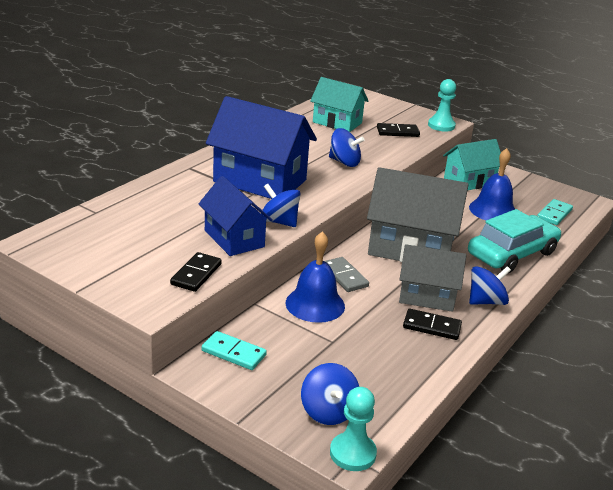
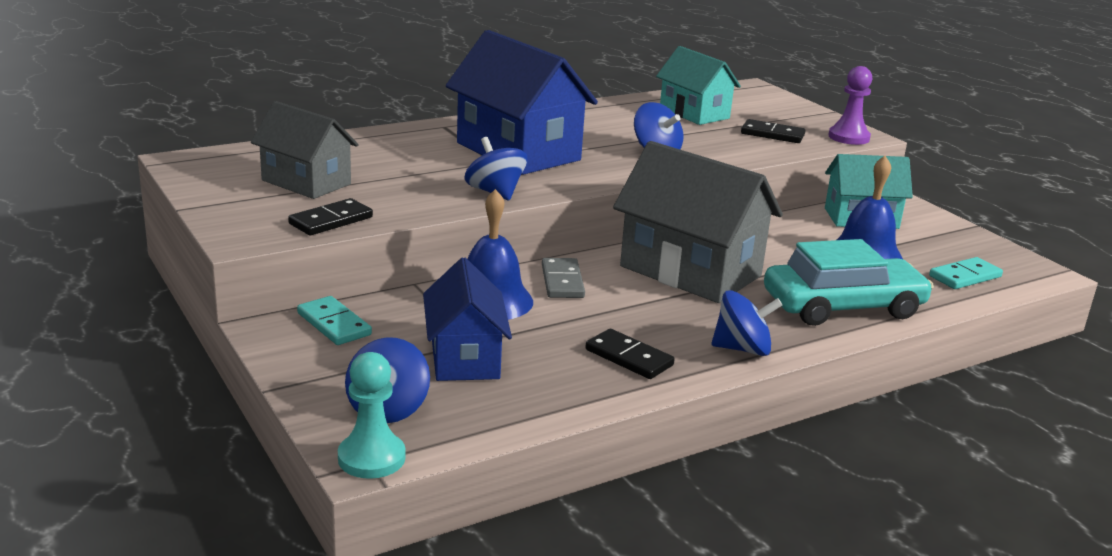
camera: 25 degrees right, 5 degrees down
(234, 239) = (417, 198): blue house -> blue house (464, 358)
(427, 296) = (657, 325): grey house -> grey house (306, 182)
(441, 125) = (848, 137): turquoise pawn -> purple pawn

